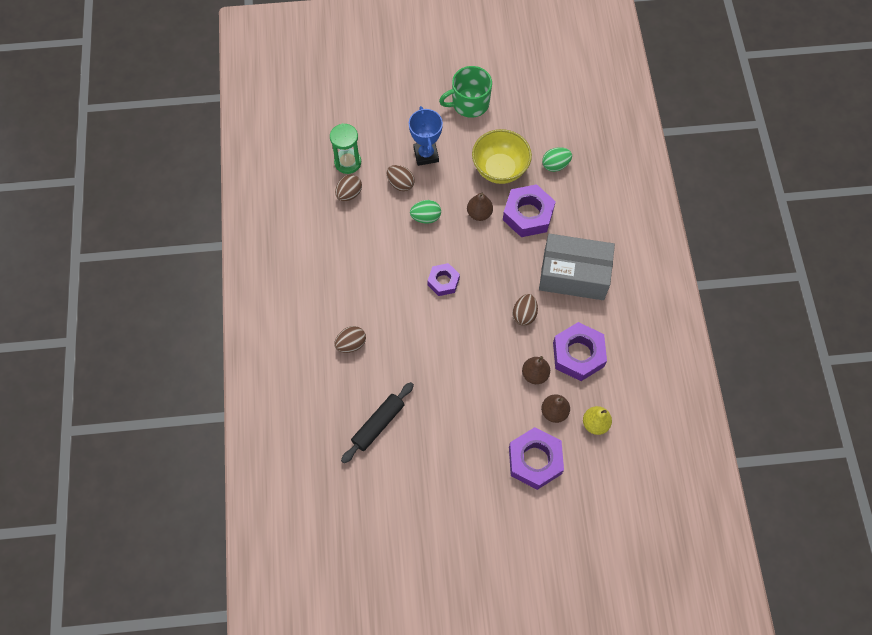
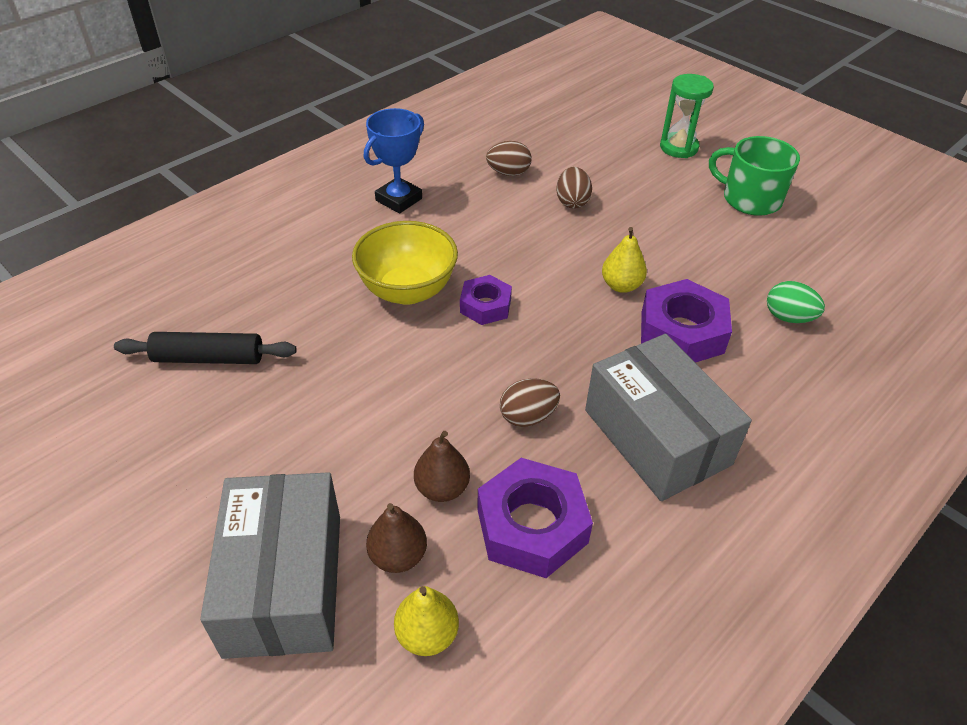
camera: 50 degrees right, 20 degrees down
(347, 162) = (545, 153): green hourglass -> green hourglass (678, 148)
(351, 344) = (309, 273): brown egg -> none
(426, 155) = (635, 201): blue trophy -> blue trophy (398, 199)
(426, 217) = (555, 243): green egg -> none
(479, 213) = (621, 285): brown pear -> yellow pear
(500, 169) = (706, 270): yellow bowl -> yellow bowl (407, 290)
(535, 460) = (284, 583): purple nut -> grey box

